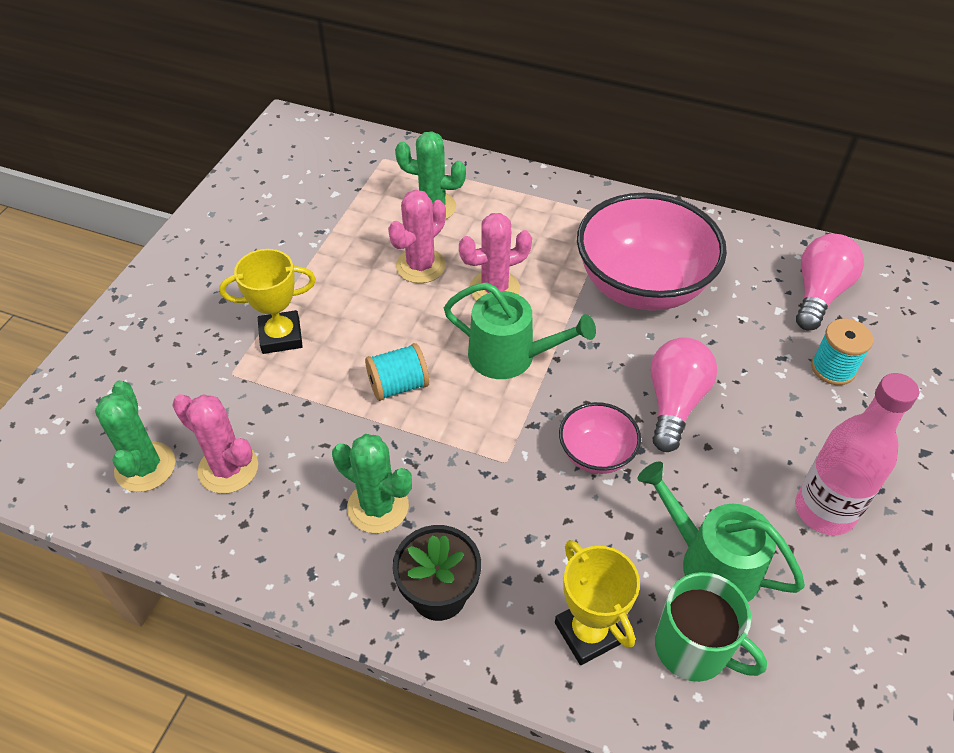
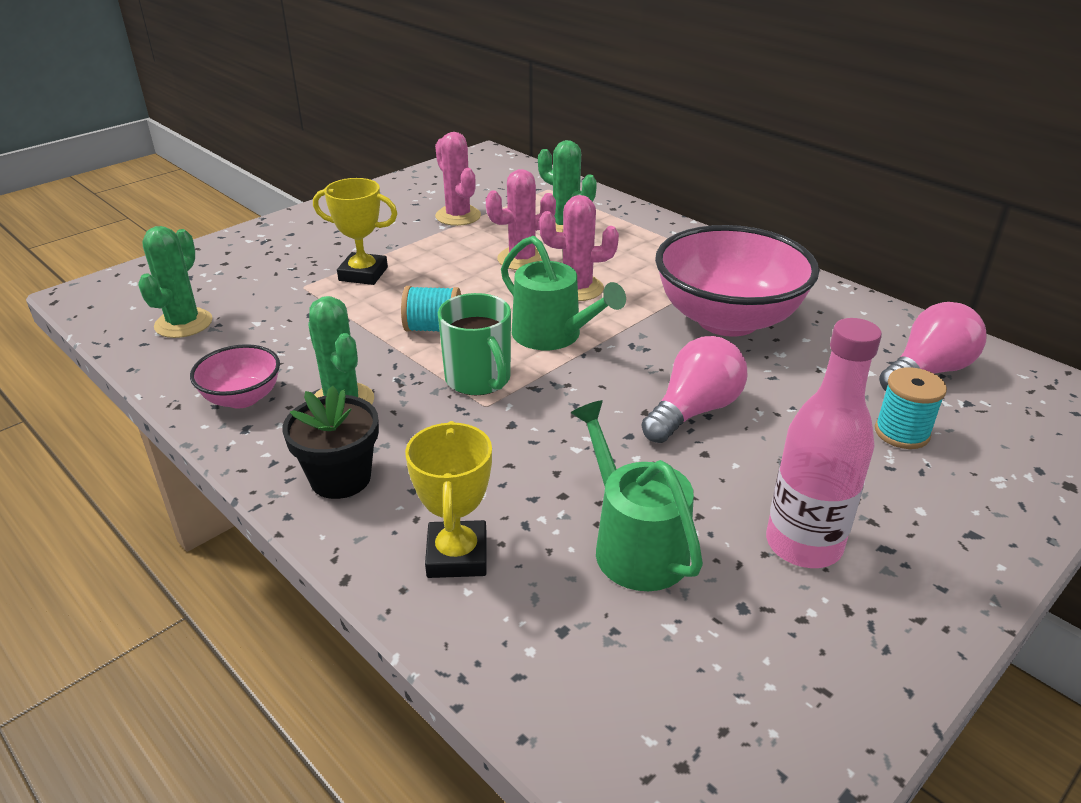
camera: 25 degrees right, 15 degrees down
(228, 468) = (244, 342): pink cactus -> pink cactus (458, 216)
(596, 454) = (579, 425): pink bowl -> pink bowl (242, 398)
(693, 648) = (558, 608): green mug -> green mug (479, 379)

